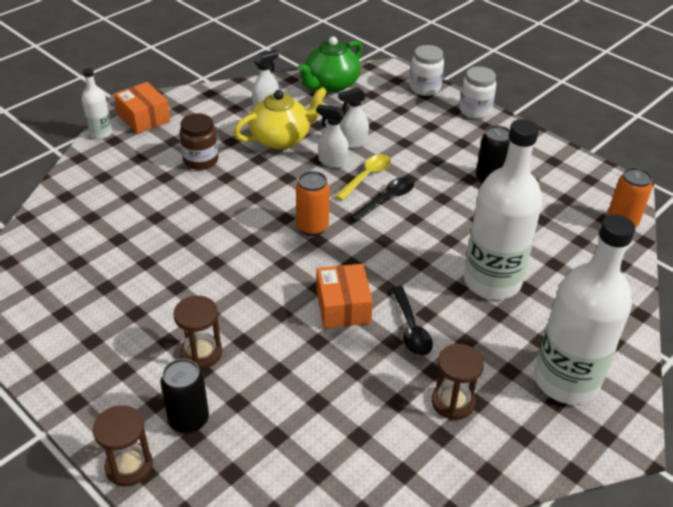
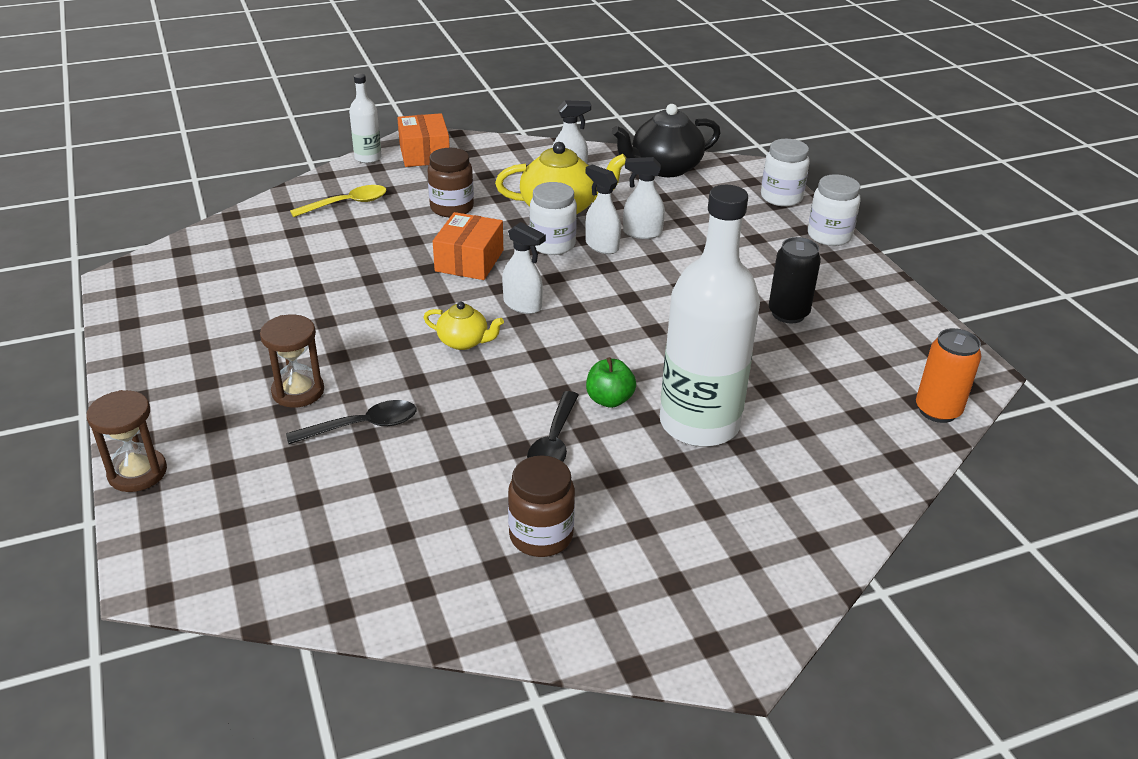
camera: 25 degrees right, 5 degrees down
(189, 420) = (232, 451): black can -> none
(292, 270) = (464, 342): none -> yellow teapot
(297, 171) = (552, 244): none -> white jar
(312, 227) = (522, 305): orange can -> white spray bottle
(331, 84) = (664, 168): green teapot -> black teapot
(343, 306) = (492, 395): orange box -> orange box (469, 261)
(366, 176) = (630, 271): yellow spoon -> yellow spoon (347, 204)
(386, 199) = (635, 300): black spoon -> black spoon (363, 426)
(423, 283) = (609, 400): none -> green apple
(453, 402) = (541, 536): brown hourglass -> brown jar
(566, 381) = (708, 563): white bottle -> none

